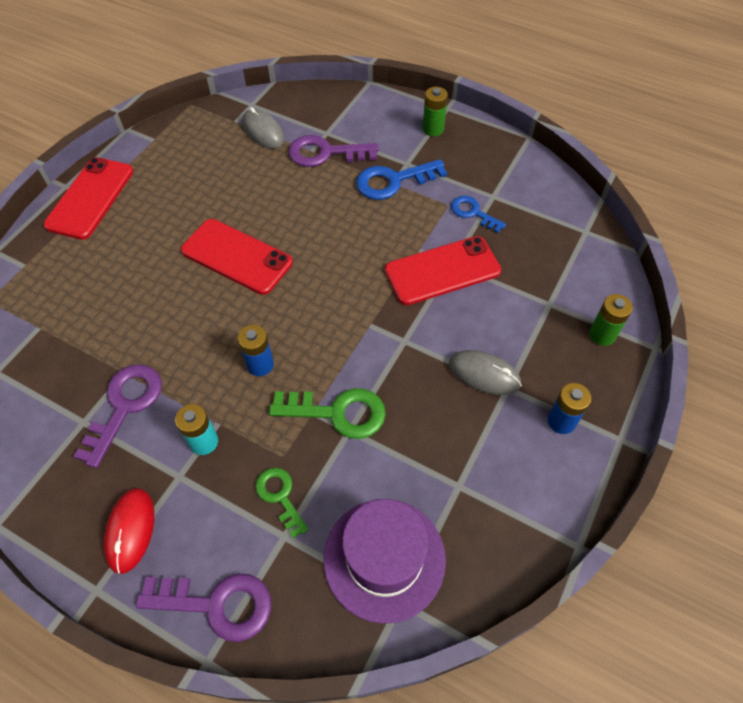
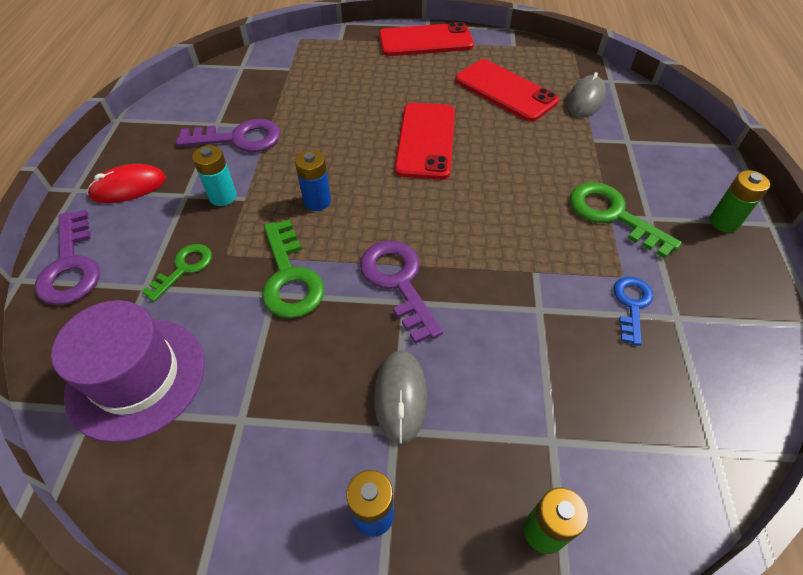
camera: 65 degrees right, 5 degrees down
(325, 153) = (600, 150): purple key -> purple key (398, 282)
(393, 181) = (612, 215): blue key -> green key
(442, 271) = (521, 303): red phone -> red phone (505, 91)

